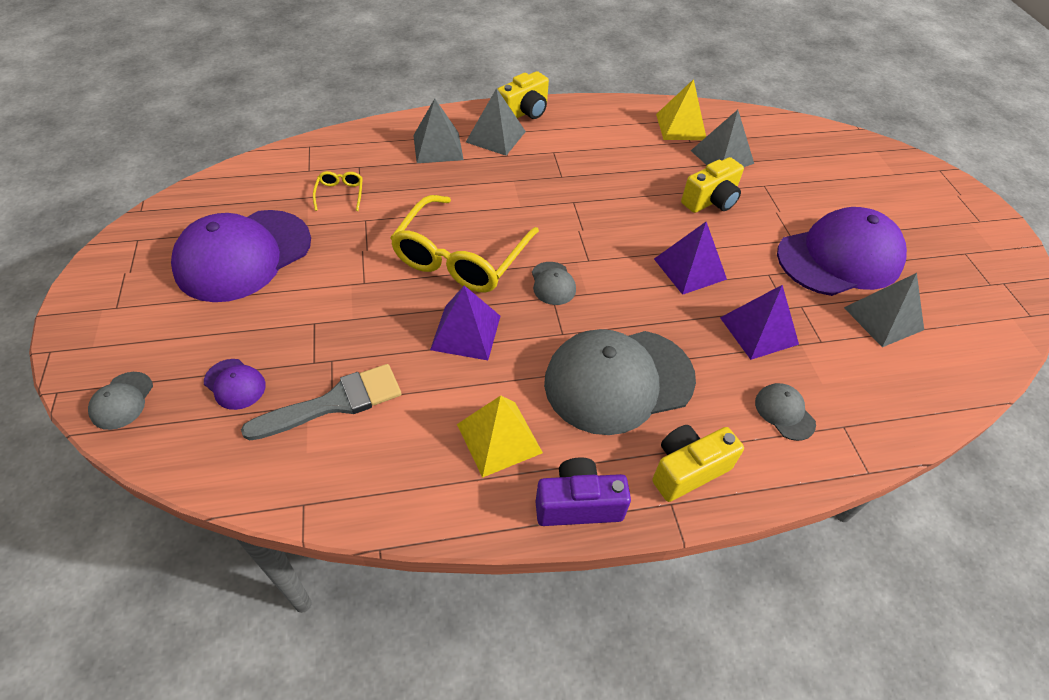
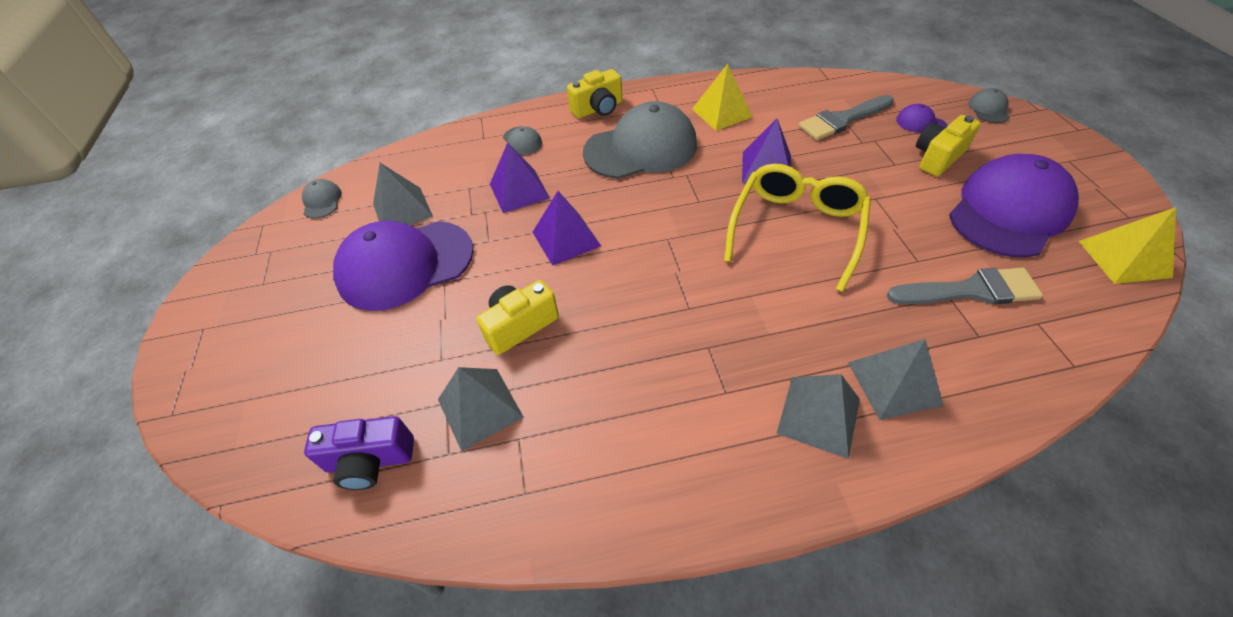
camera: 175 degrees left, 0 degrees up
(340, 194) = (970, 290): yellow glasses -> grey brush
(524, 112) = (790, 485): yellow camera -> yellow camera (937, 157)
(553, 283) = (700, 212): grey cap -> grey cap (322, 201)
(578, 504) = (667, 90): purple camera -> purple camera (370, 461)
(680, 126) = (525, 474): yellow pyramid -> yellow pyramid (1124, 259)

